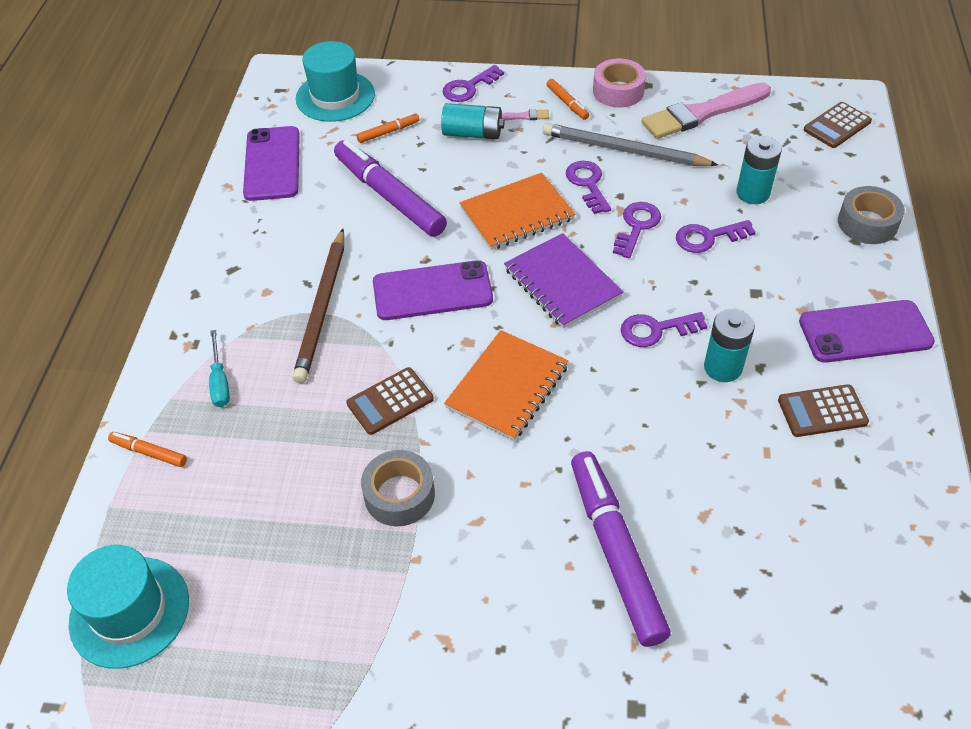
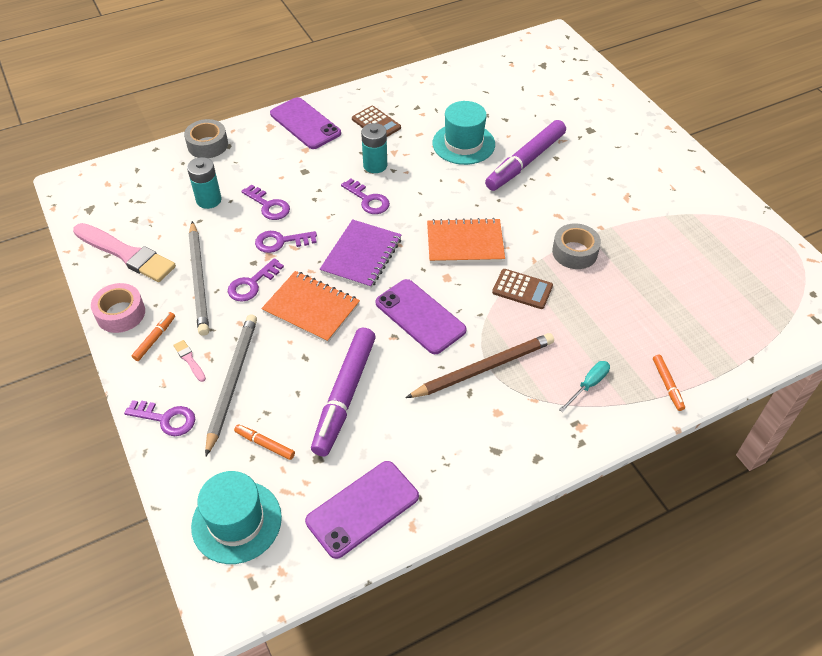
camera: 125 degrees left, 0 degrees up
(129, 611) = (747, 322): turquoise hat -> turquoise hat (463, 144)
(473, 133) = (232, 382): turquoise battery -> grey pencil
(837, 126) = (106, 183): brown calculator -> none

